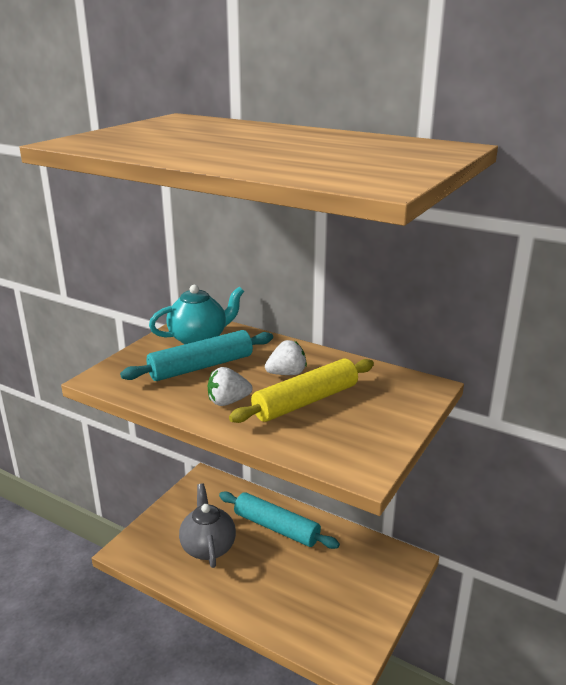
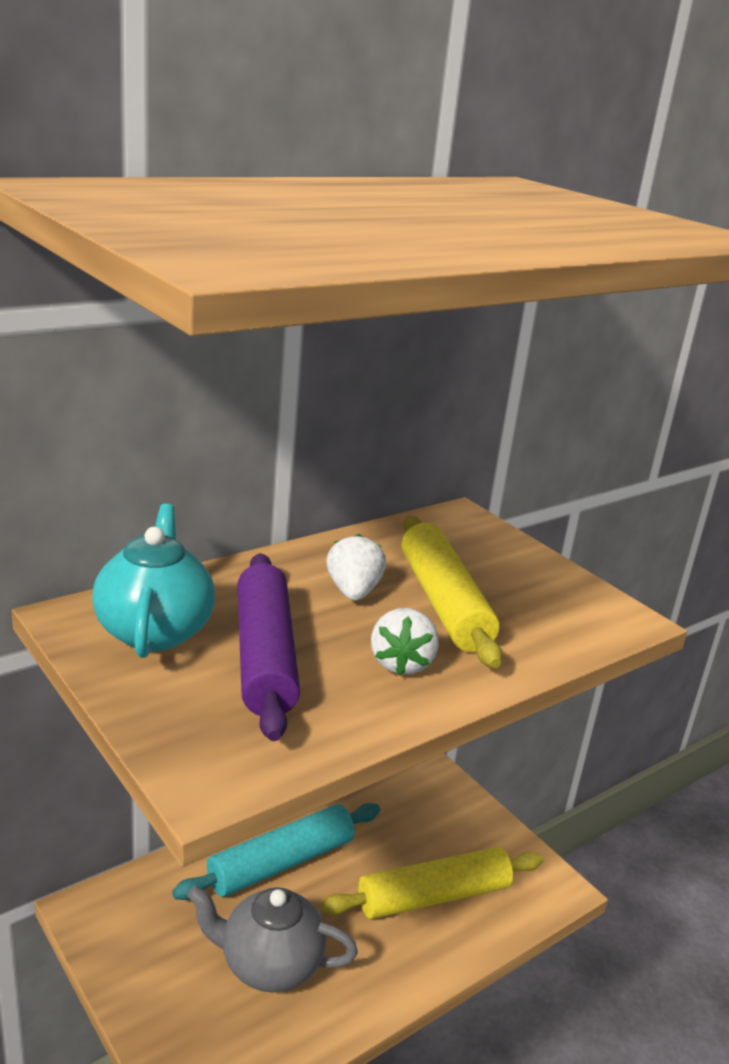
camera: 70 degrees left, 0 degrees up
(201, 367) = (265, 656): turquoise rolling pin -> purple rolling pin
(297, 599) = (433, 896): none -> yellow rolling pin

